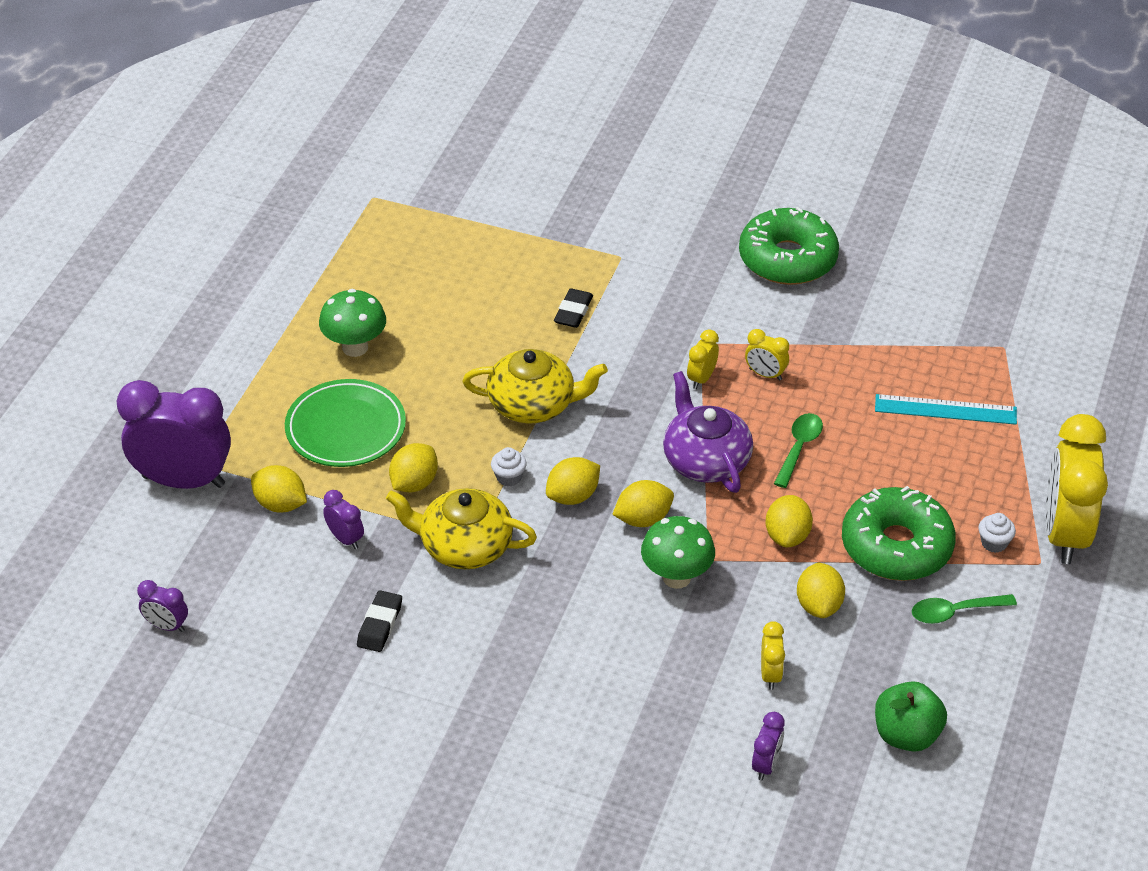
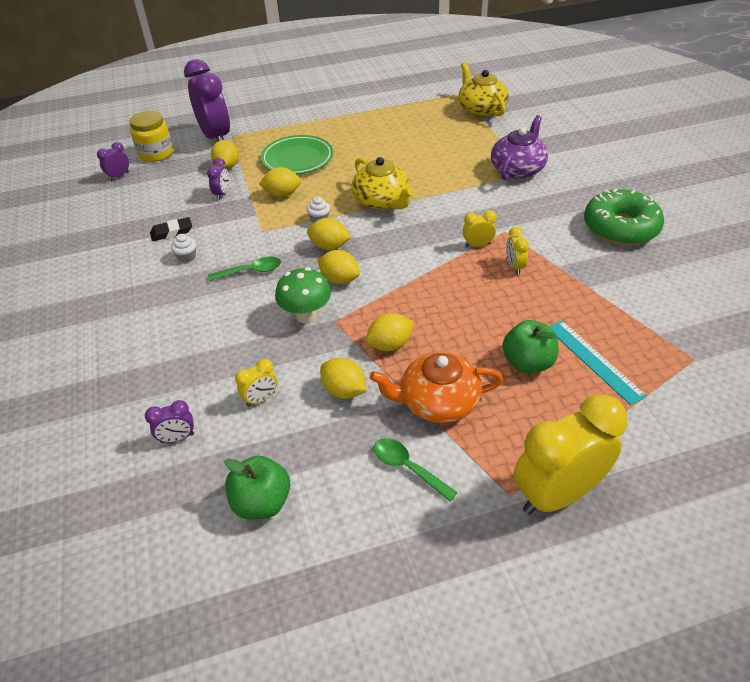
camera: 55 degrees right, 0 degrees up
(150, 562) = (156, 153): none -> yellow jar
(166, 626) = (119, 176): purple clock -> purple clock turned 60 degrees clockwise
(355, 347) = (354, 135): green mushroom -> none
(464, 546) = (253, 230): yellow teapot -> yellow teapot (481, 109)
(573, 312) = (467, 180): black eraser -> none
(705, 460) = (414, 279): purple teapot -> purple teapot (517, 169)
(799, 448) = (471, 311): green spoon -> green spoon (250, 271)
(819, 605) = (344, 390): yellow lemon -> yellow lemon turned 75 degrees clockwise
(896, 546) = (437, 402): green donut -> orange teapot
(906, 454) = (527, 363): none -> green apple
(994, 543) = (499, 454): white cupcake -> white cupcake (187, 257)

